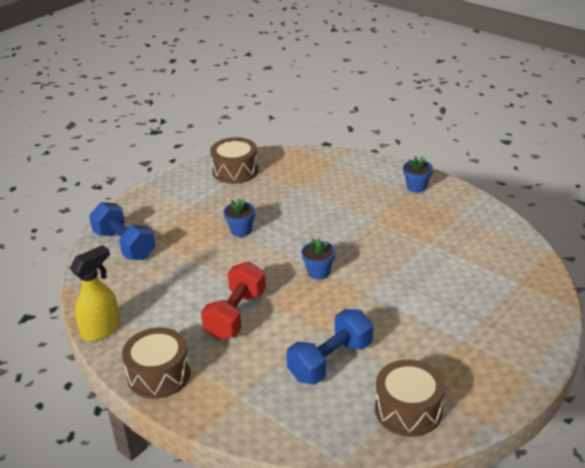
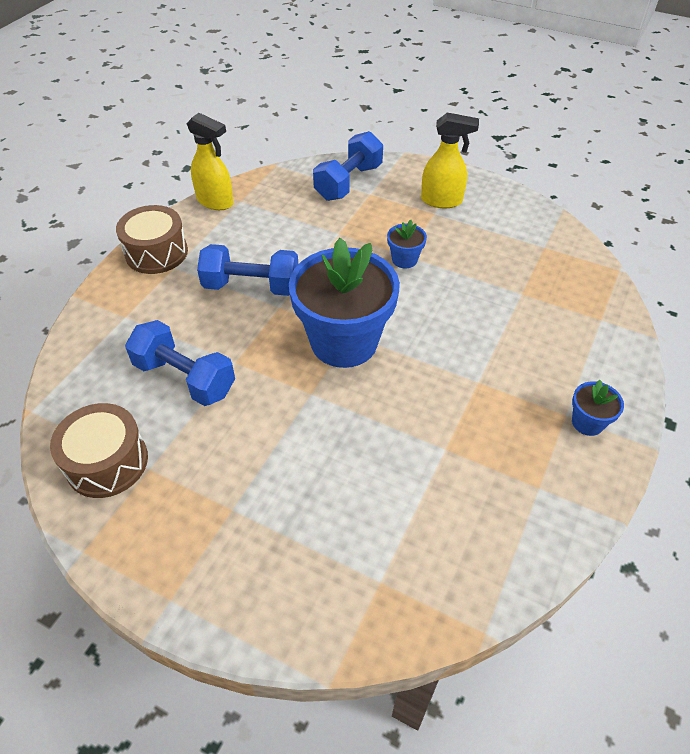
camera: 75 degrees right, 15 degrees up
(180, 201) = (442, 201): none -> yellow spray bottle
(235, 171) = (527, 229): brown drum -> none
(235, 315) = (251, 286): red dumbbell -> blue dumbbell
(318, 272) = (344, 342): blue flower pot -> blue flower pot, size x2.36

